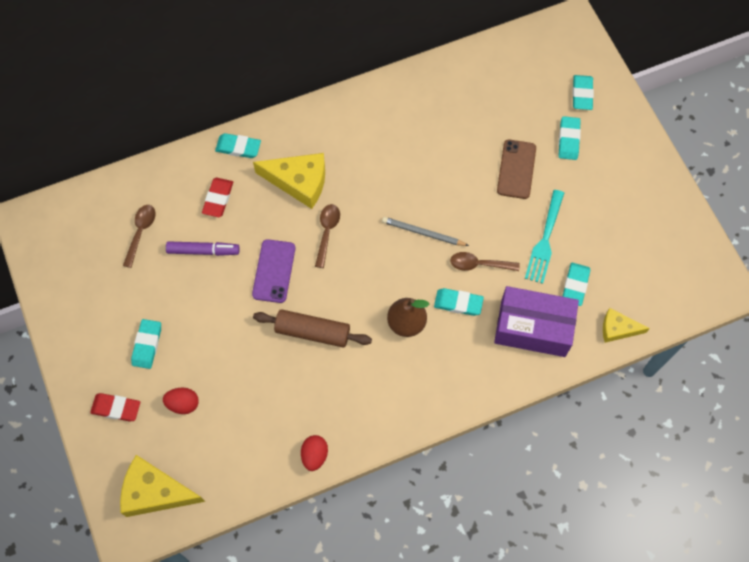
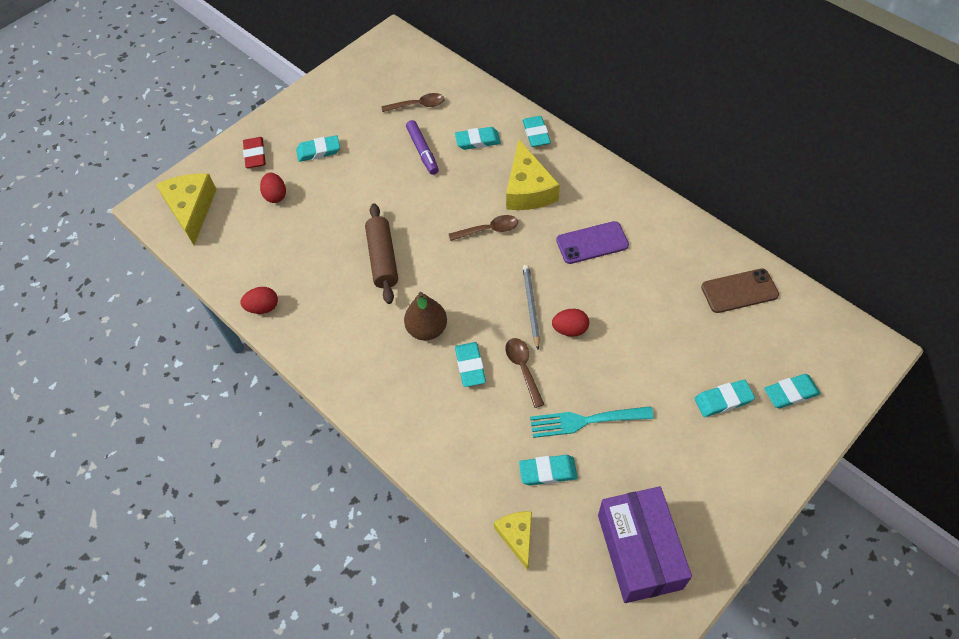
camera: 70 degrees right, 10 degrees down
(218, 199) = (477, 141): red eraser -> turquoise eraser
(274, 271) = (429, 207): purple phone -> purple phone (592, 243)
(459, 214) = (570, 329): none -> red egg
(516, 169) = (654, 362): brown phone -> brown phone (739, 291)
(533, 328) = (476, 447): purple box -> purple box (639, 551)

